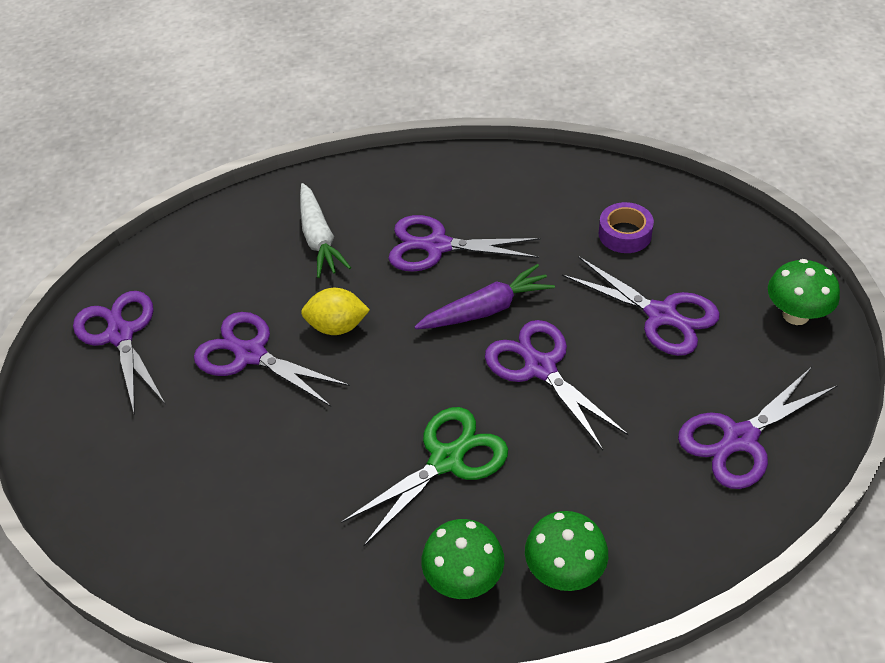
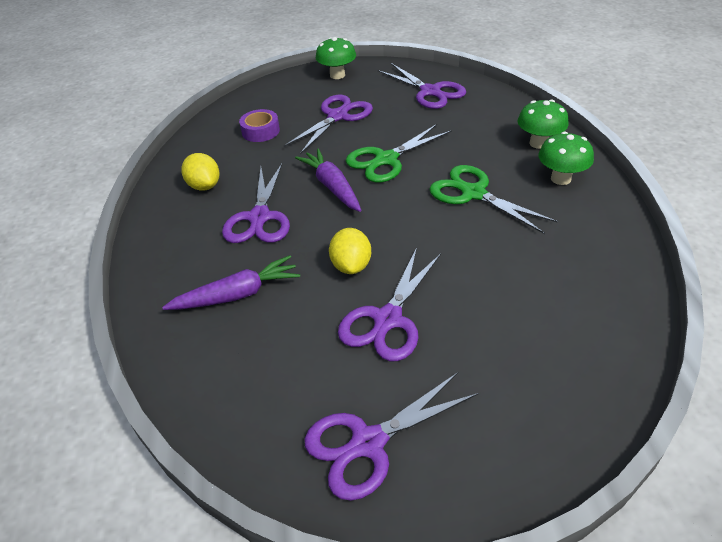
camera: 95 degrees left, 5 degrees down
(319, 238) = (237, 294): white carrot -> purple carrot
(506, 194) = (204, 186): none -> yellow lemon
(540, 368) = (386, 159): purple scissors -> green scissors

